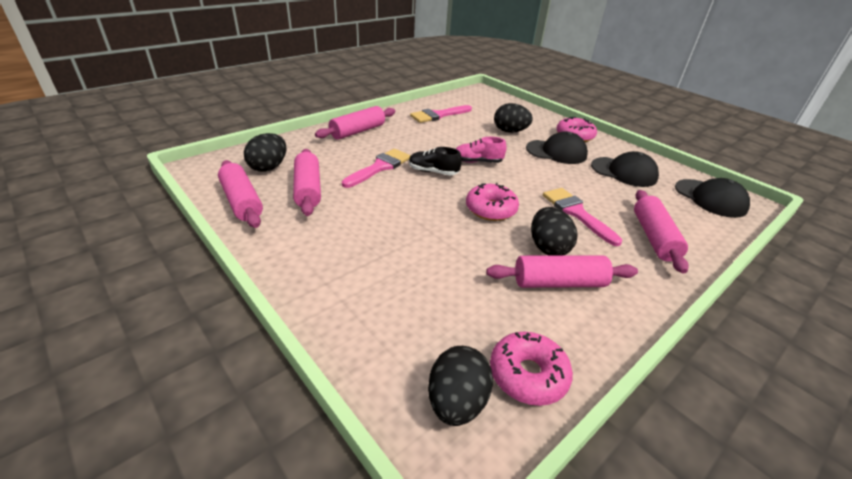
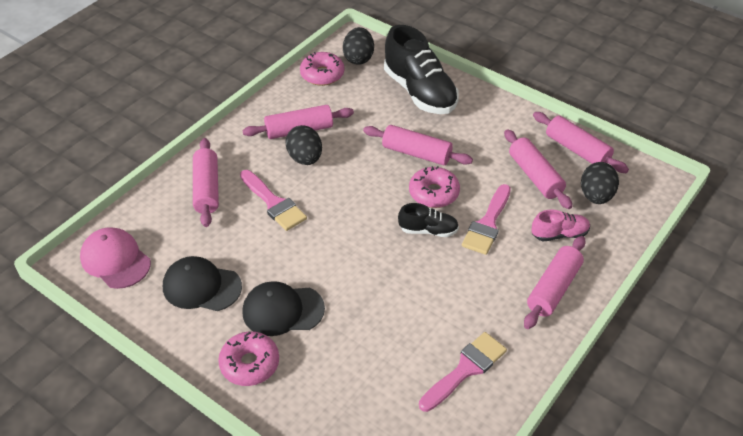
camera: 170 degrees right, 10 degrees up
(376, 306) = (420, 92): none -> black shoe
(417, 229) = (416, 153): none -> pink rolling pin
(477, 162) = (383, 261): pink shoe -> pink shoe (559, 234)
(490, 209) = (357, 189): pink donut -> pink donut (433, 193)
(510, 131) = (348, 349): black egg -> none
(710, 198) = (115, 260): black cap -> pink cap

